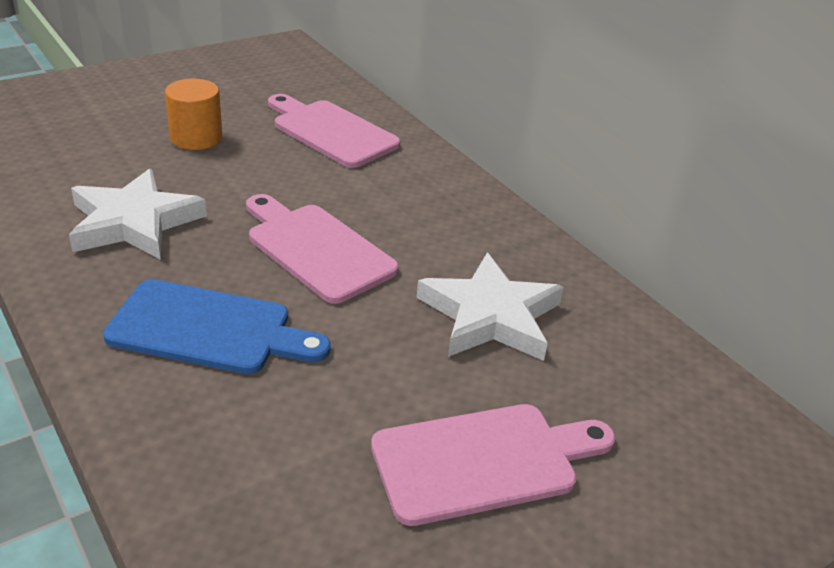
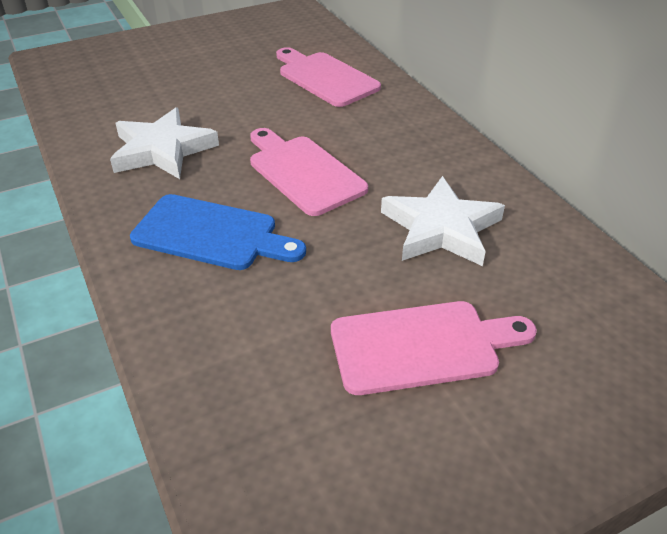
camera: 10 degrees right, 5 degrees up
(196, 138) = (217, 83): orange cylinder -> none

